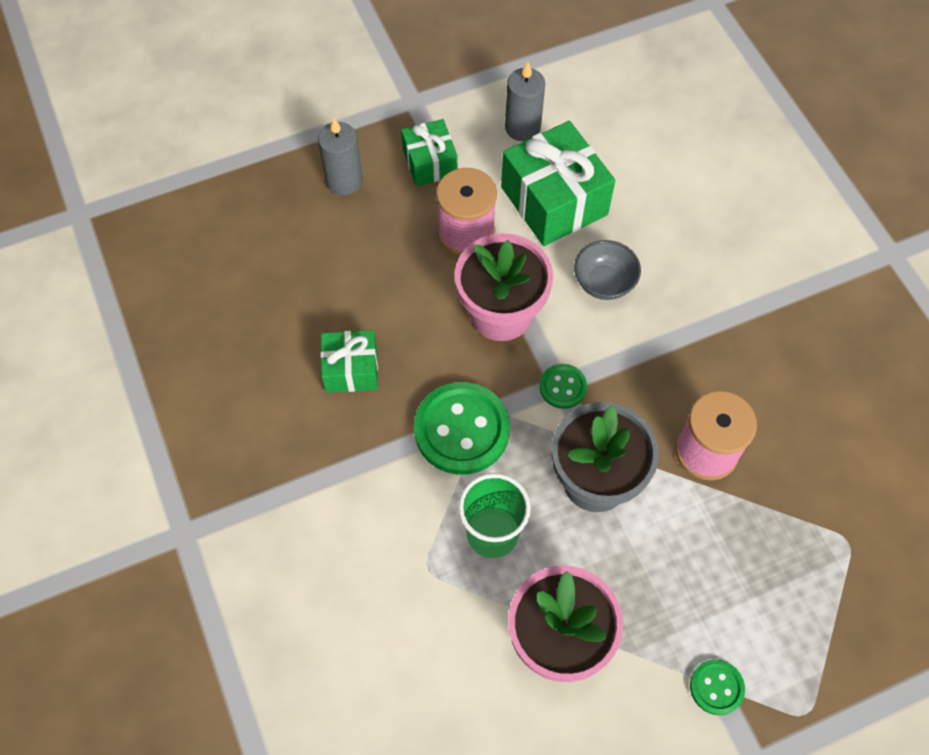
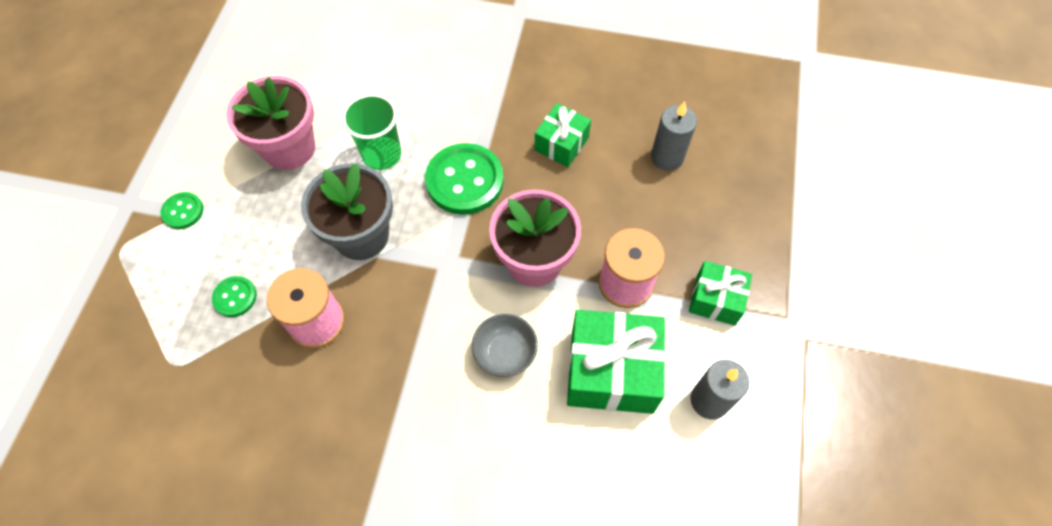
camera: 125 degrees right, 0 degrees up
(344, 181) = (735, 228): grey candle -> grey candle (667, 157)
(563, 387) = (443, 262): green button -> green button (235, 297)

